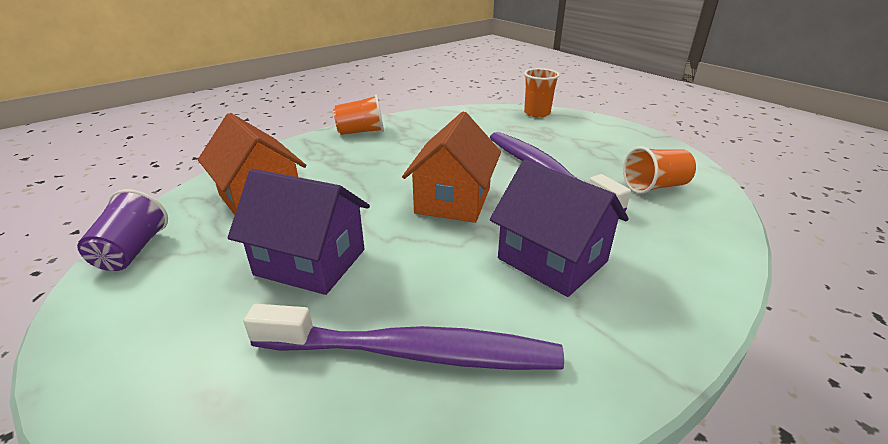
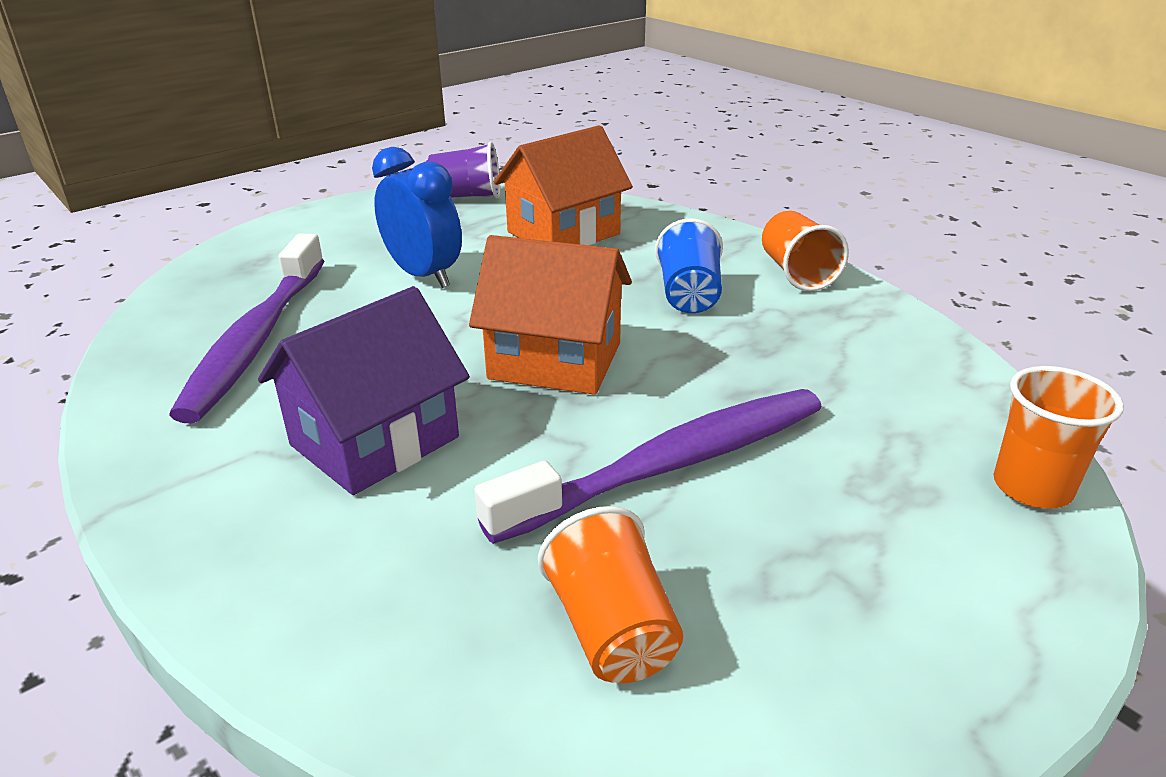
camera: 90 degrees right, 0 degrees up
(310, 262) = (424, 275): purple house -> blue clock
(378, 159) = (689, 295): none -> blue cup

